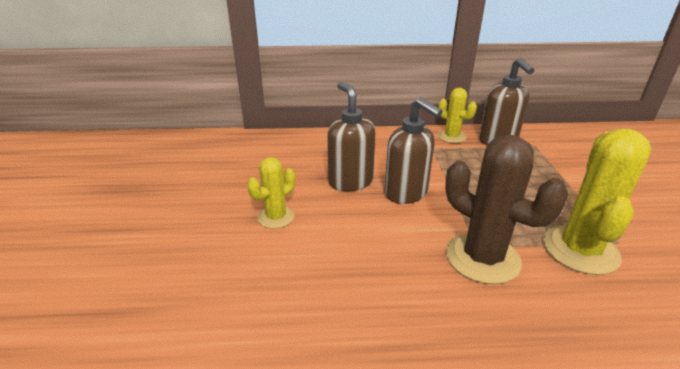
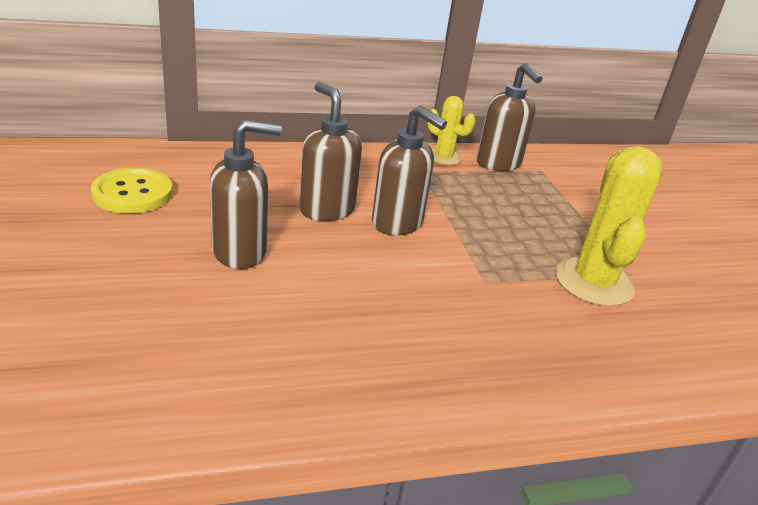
camera: 15 degrees left, 0 degrees up
(209, 169) = (133, 193): none -> yellow button
(276, 217) = (240, 252): yellow cactus -> brown soap dispenser
(482, 258) = (492, 292): brown cactus -> none

